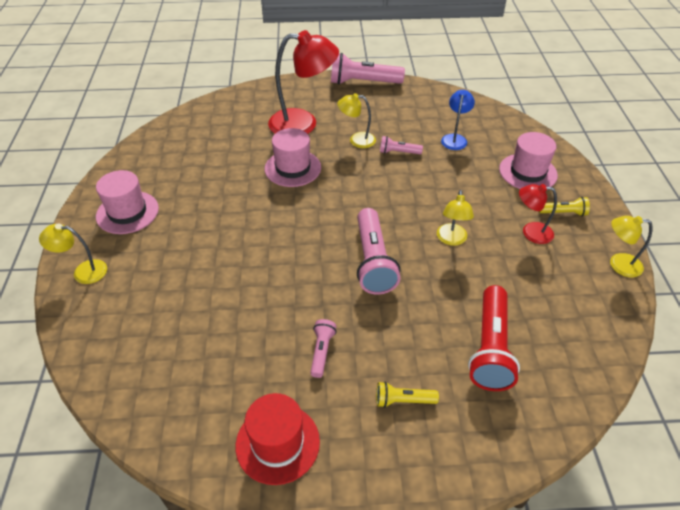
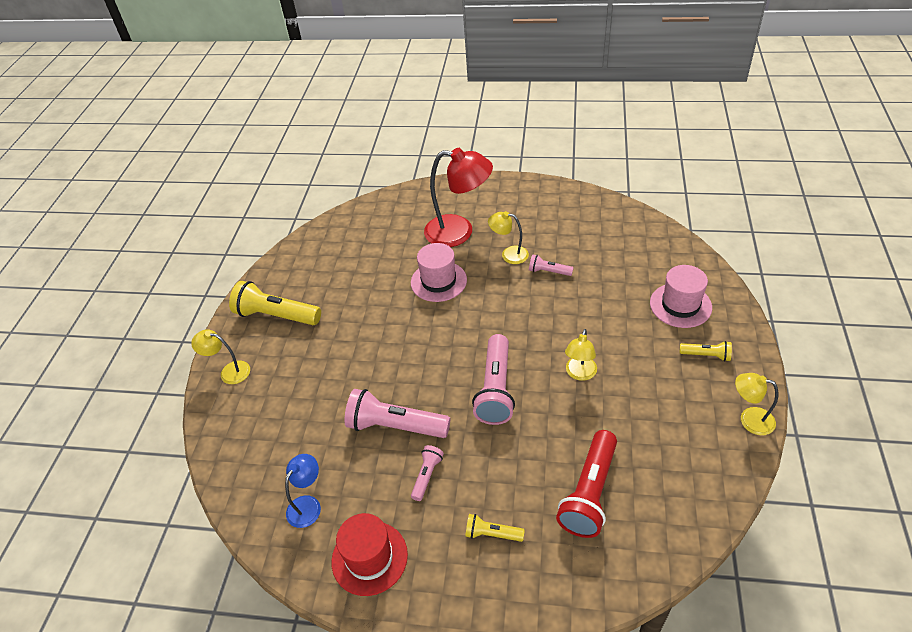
camera: 15 degrees right, 0 degrees up
(127, 212) = (276, 315): pink hat -> yellow flashlight
(363, 82) = (530, 187): pink flashlight -> pink flashlight (395, 426)
(455, 138) = (612, 260): blue lamp -> blue lamp (308, 505)
(531, 232) = (665, 374): red lamp -> none

